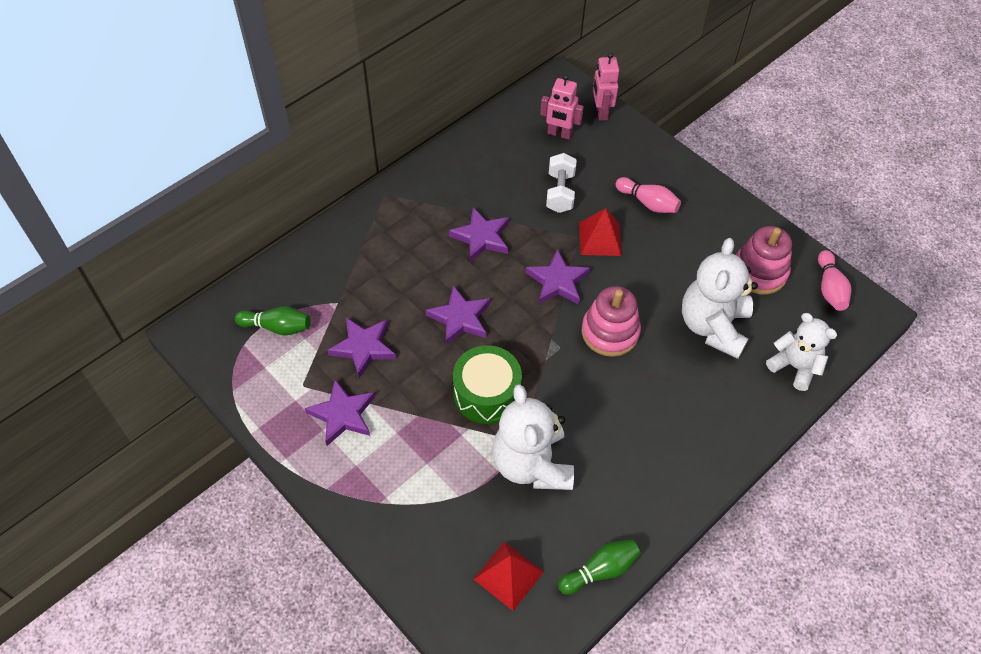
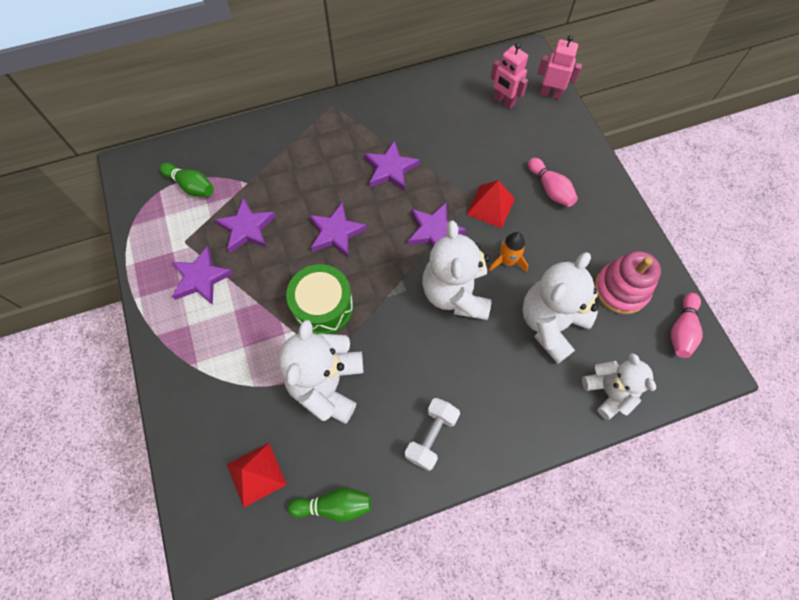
camera: 25 degrees right, 10 degrees up
(560, 192) = (477, 153): white dumbbell -> white dumbbell (431, 436)
(601, 112) = (550, 94): pink robot -> pink robot turned 90 degrees clockwise
(610, 332) = (455, 293): pink stacking toy -> white teddy bear
(643, 284) = (507, 261): none -> orange rocket

